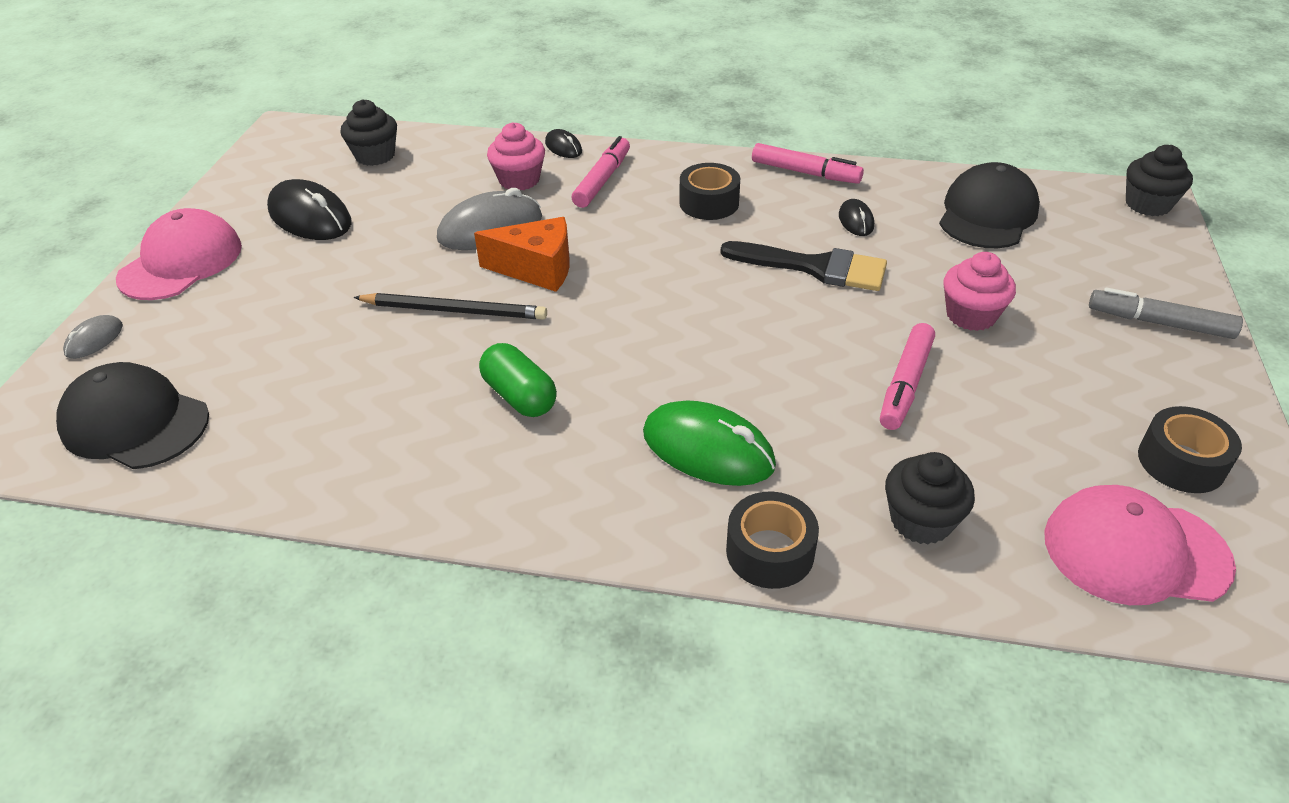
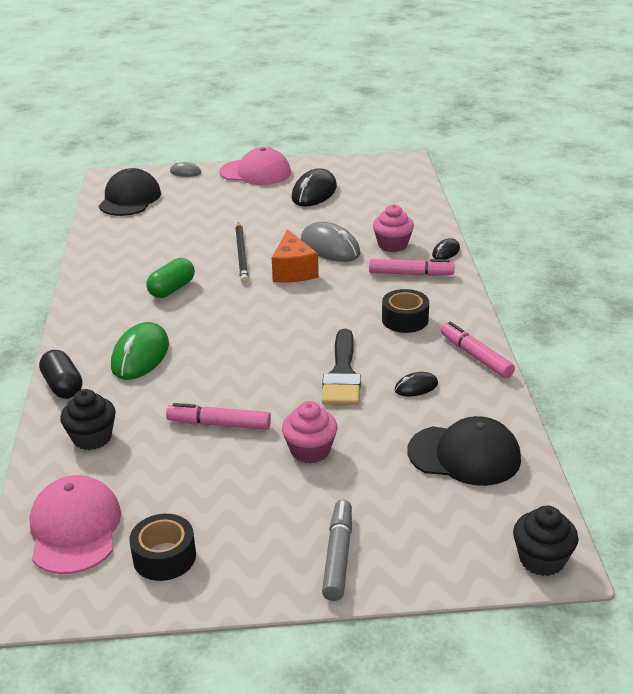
camera: 75 degrees right, 10 degrees down
(375, 155) = (392, 194): black cupcake -> none
(770, 552) = (63, 386): black tape -> black capsule
(805, 173) = (475, 356): pink marker -> pink marker turned 135 degrees clockwise

